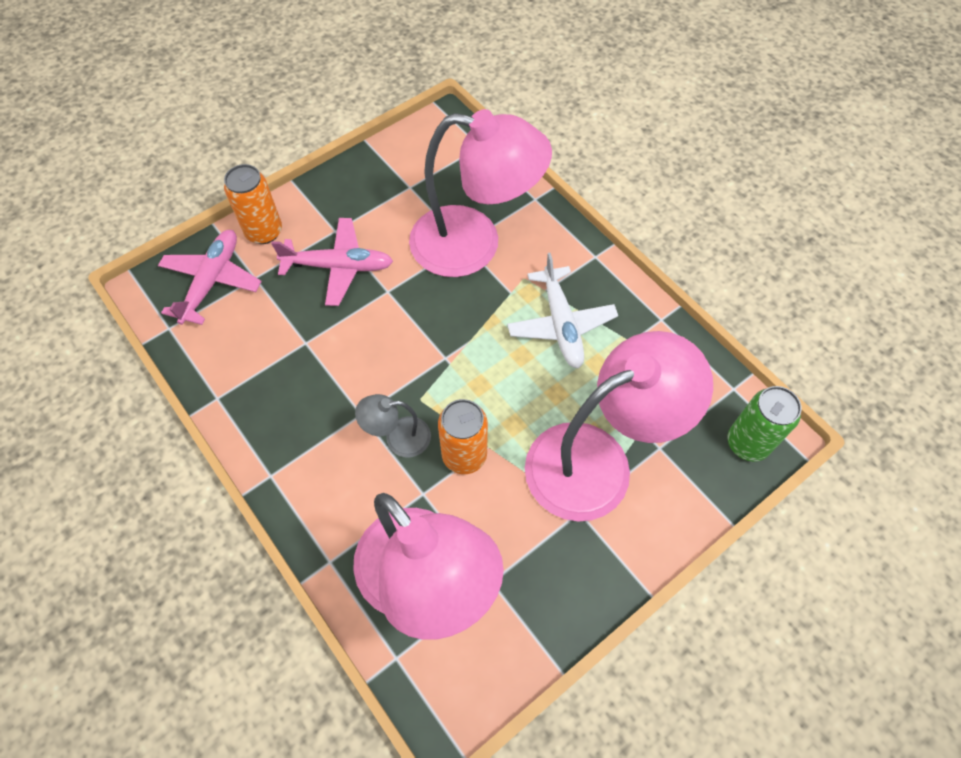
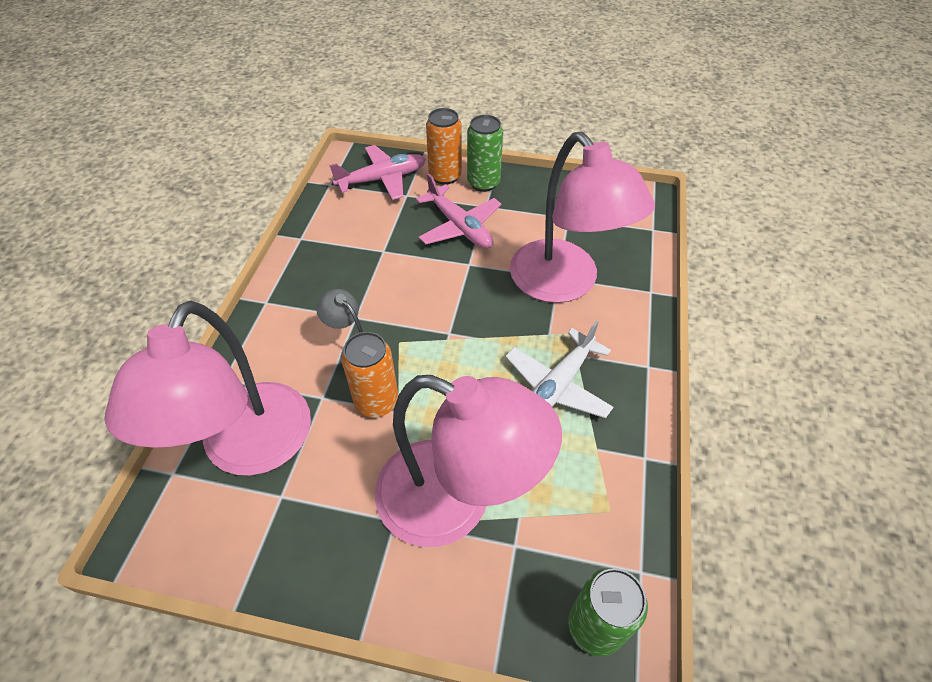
camera: 50 degrees right, 10 degrees down
(305, 211) = (483, 183): none -> green can

